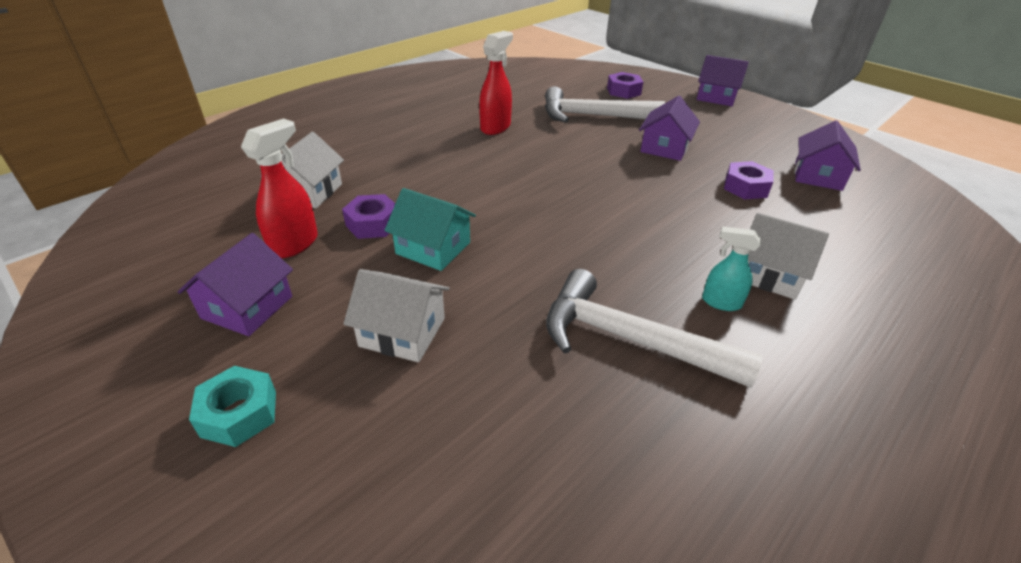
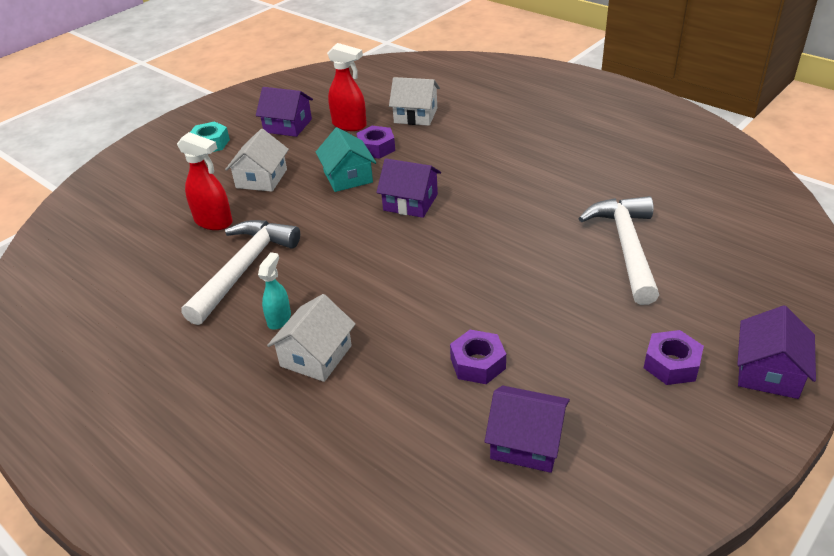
camera: 90 degrees right, 0 degrees up
(433, 248) = (348, 177): turquoise house -> turquoise house turned 45 degrees counterclockwise
(495, 127) = (563, 183): red spray bottle -> red spray bottle (214, 222)
(623, 91) = (728, 274): purple nut -> purple nut (671, 364)
(664, 147) = (560, 304): purple house -> purple house (410, 202)

